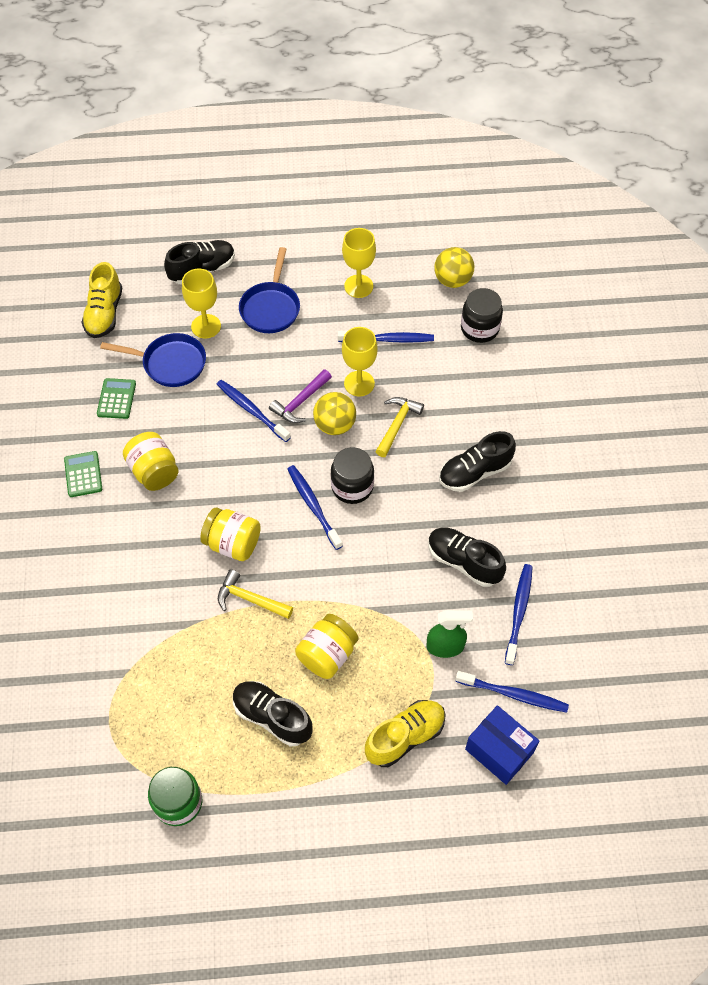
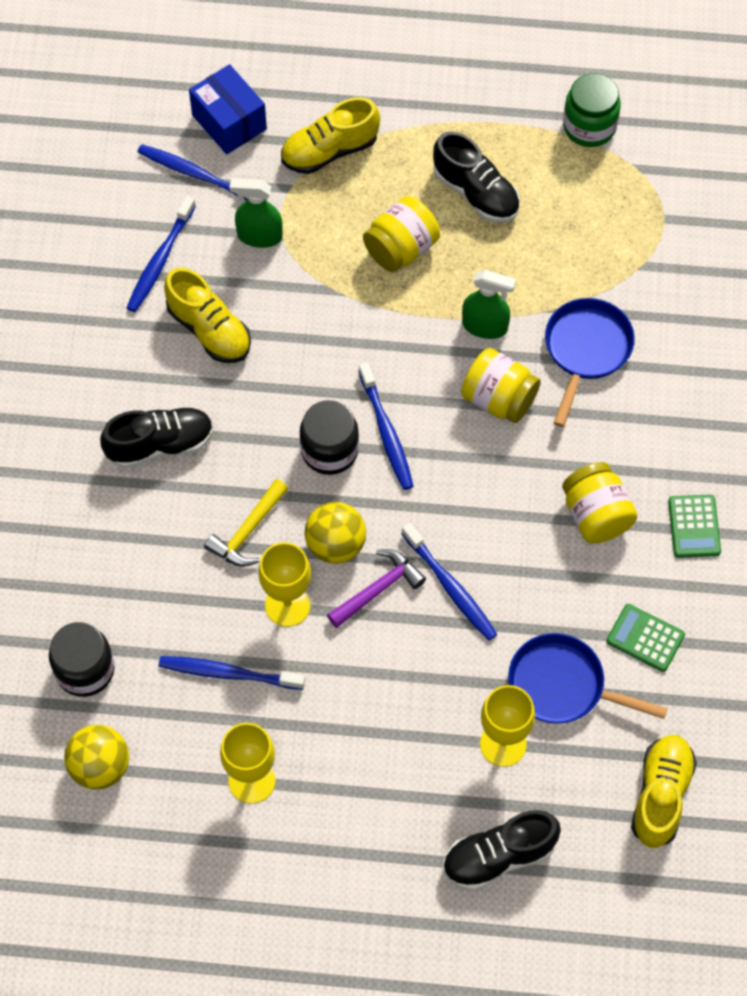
camera: 170 degrees left, 5 degrees up
(116, 399) = (645, 638): green calculator -> green calculator turned 105 degrees clockwise
(250, 599) = (485, 326): yellow hammer -> green spray bottle
(270, 308) = (398, 762): blue pan -> blue pan (586, 350)
(463, 562) = (209, 330): black shoe -> yellow shoe

